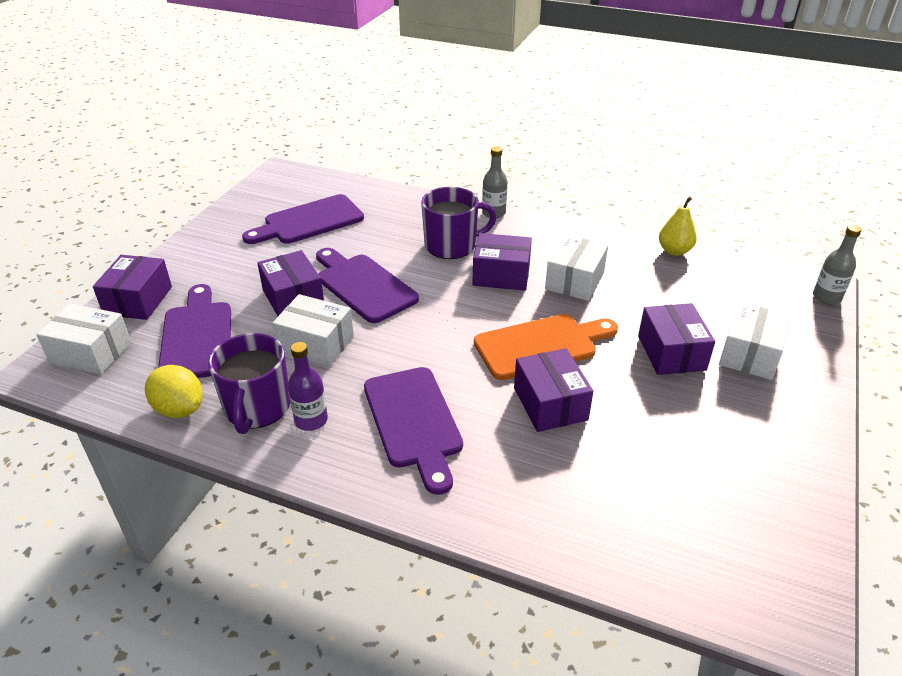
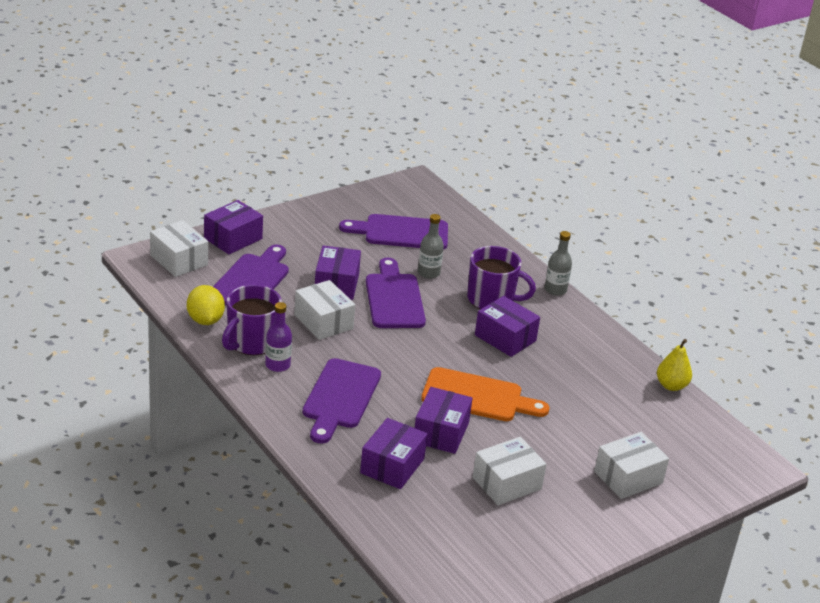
camera: 30 degrees right, 5 degrees down
(575, 281) = (558, 368): white box -> white box (507, 483)
(671, 353) = (568, 447): purple box -> purple box (392, 466)
(826, 297) = (753, 476): grey bottle -> grey bottle (428, 273)

